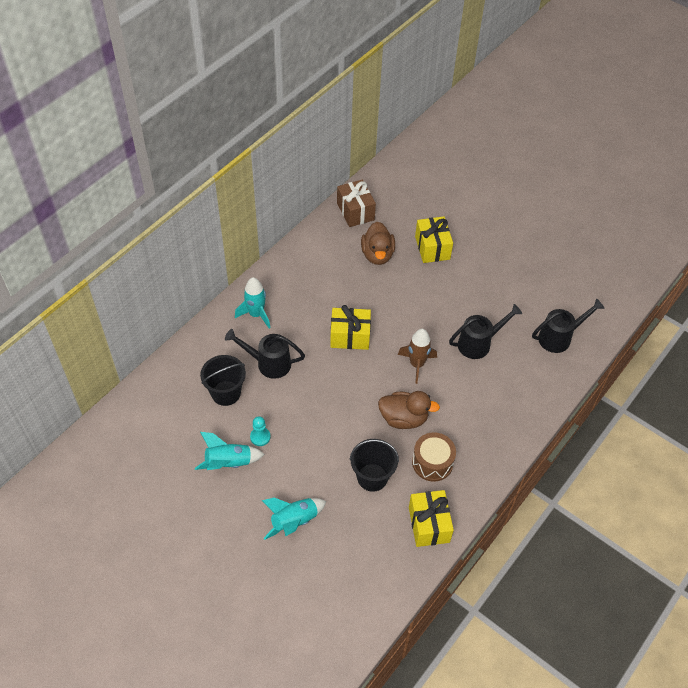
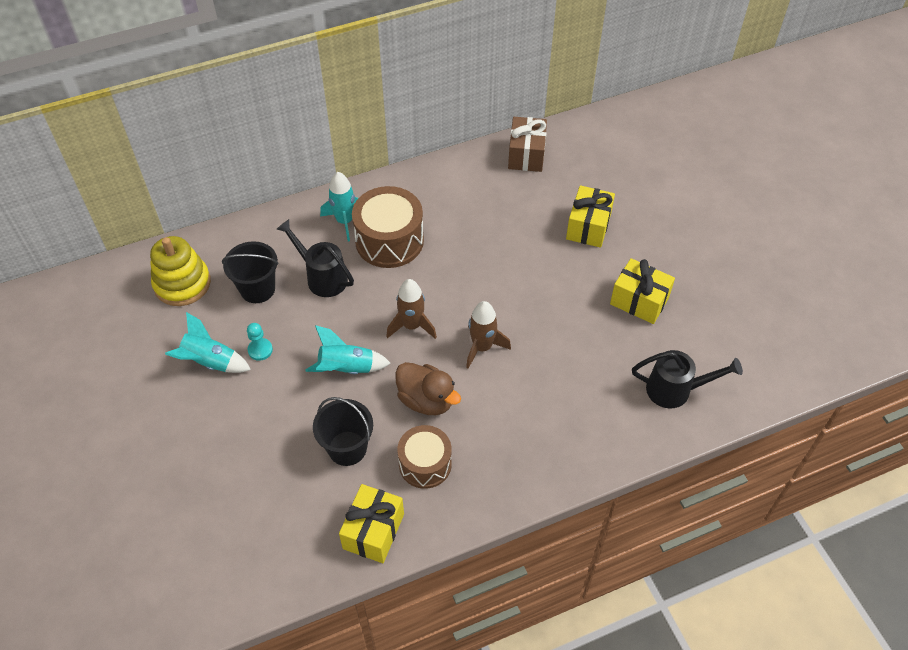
camera: 30 degrees right, 0 degrees up
(164, 414) = (182, 284): none -> yellow stacking toy
(294, 521) = (232, 455): turquoise rocket -> turquoise rocket (346, 368)
(299, 315) = (389, 241): none -> brown drum
(350, 336) = (428, 285): yellow gift -> yellow gift (639, 301)
(358, 370) = (412, 326): none -> brown rocket
(377, 255) = (519, 210): brown duck -> none
(479, 343) = (571, 355): black watering can -> none

